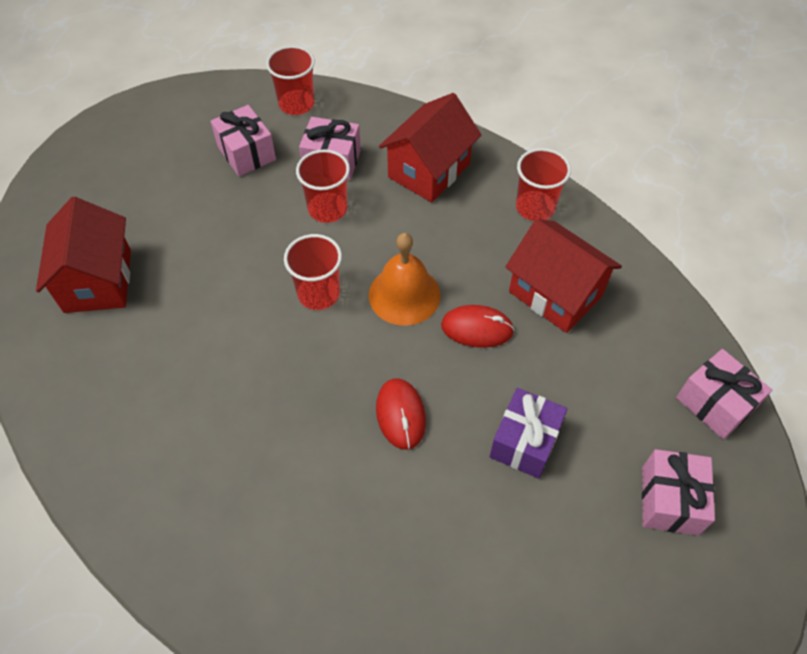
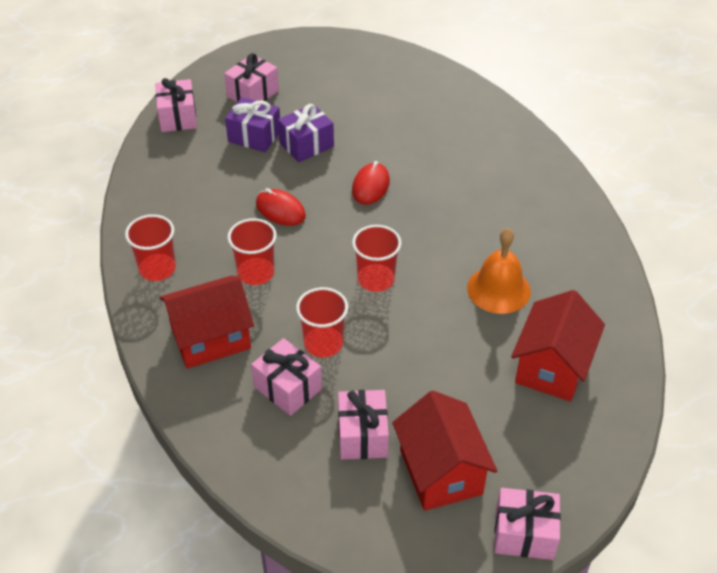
camera: 150 degrees left, 10 degrees down
(86, 141) = (524, 534): none -> pink gift
(296, 104) = (277, 473): red cup -> red cup (256, 273)
(404, 295) = (312, 251): orange bell -> orange bell (498, 289)
(555, 293) = (207, 207): red house -> red house (441, 472)
(598, 422) = (254, 136): none -> purple gift

